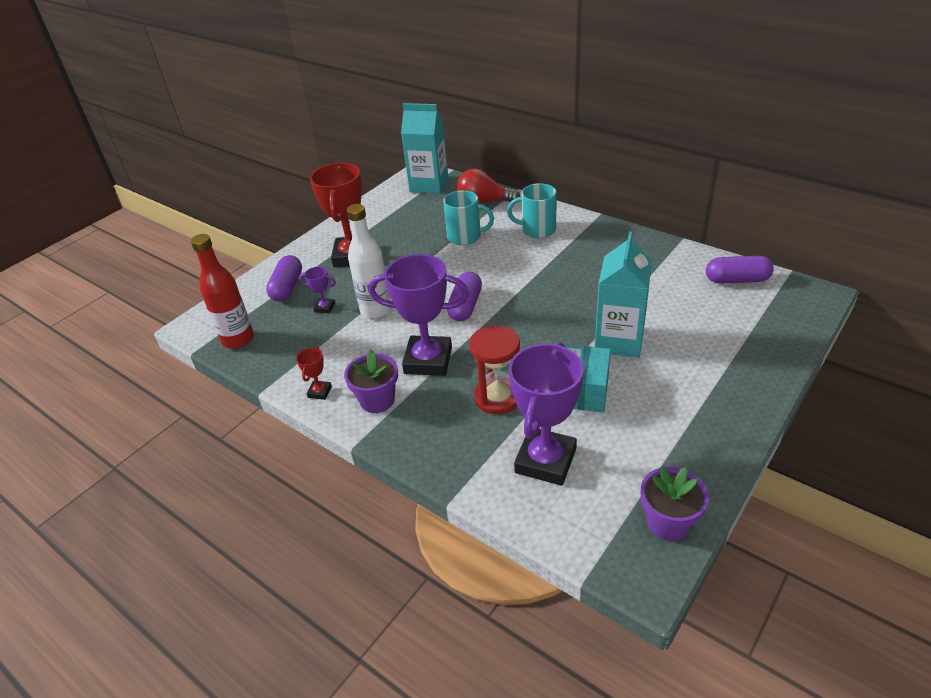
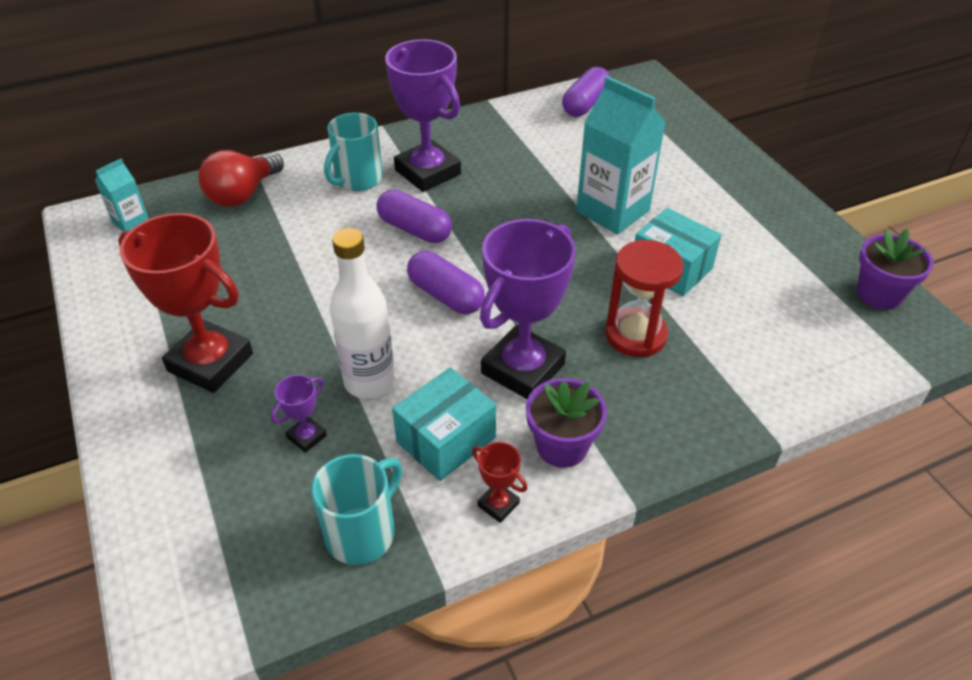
camera: 65 degrees left, 5 degrees up
(238, 340) = (280, 577): red bottle -> none
(287, 287) = (204, 467): purple capsule -> purple capsule (415, 229)
(353, 354) = (446, 439): none -> turquoise box
(429, 185) = (131, 222): turquoise carton -> turquoise carton, size x0.50
(465, 237) = (300, 239): turquoise mug -> turquoise mug (362, 532)
(545, 461) = (757, 339): purple trophy -> purple trophy (428, 172)

